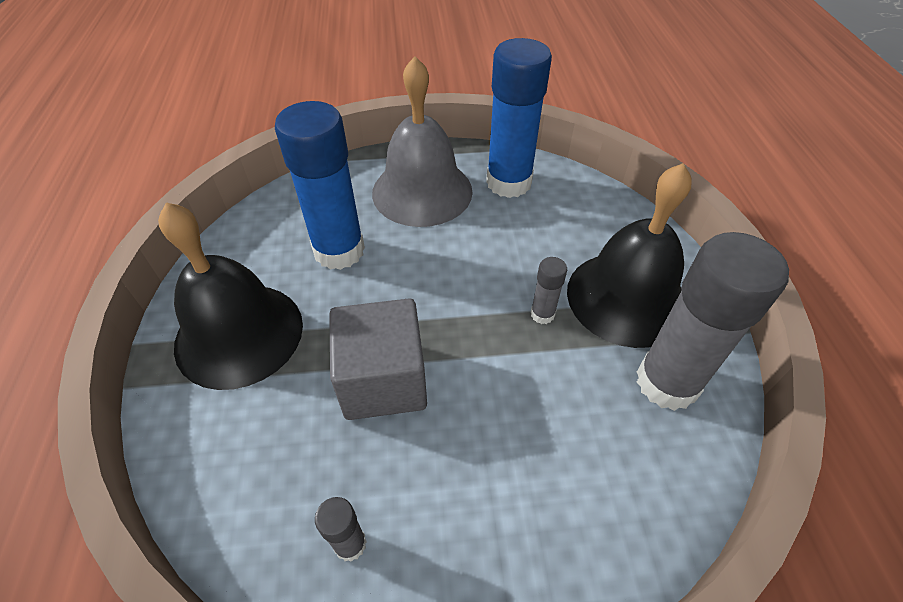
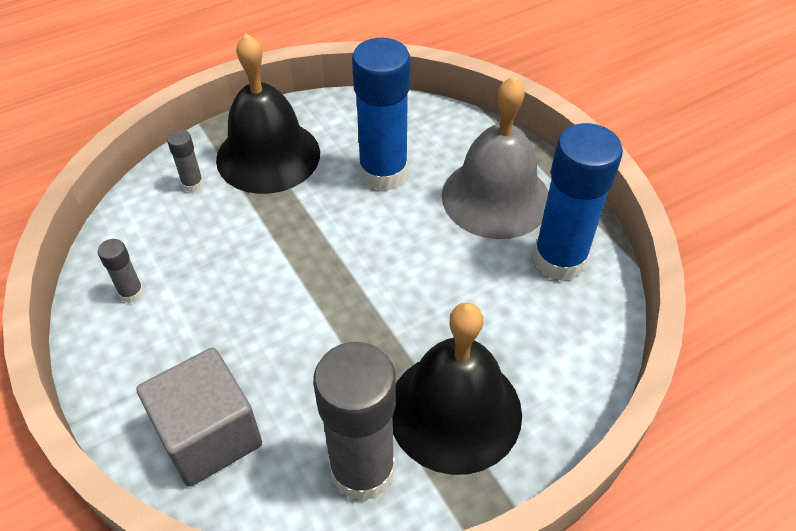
camera: 65 degrees right, 0 degrees up
(383, 380) = (267, 257): grey cube -> grey cube (209, 435)
(542, 314) = (393, 344): grey glue stick -> grey glue stick (192, 184)

